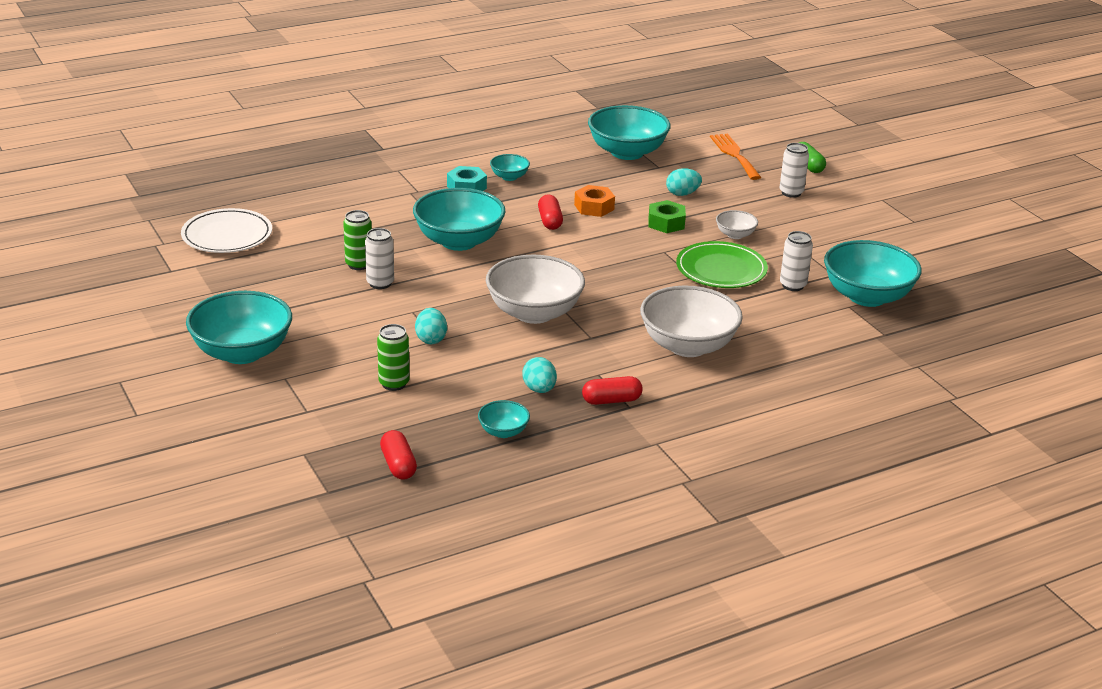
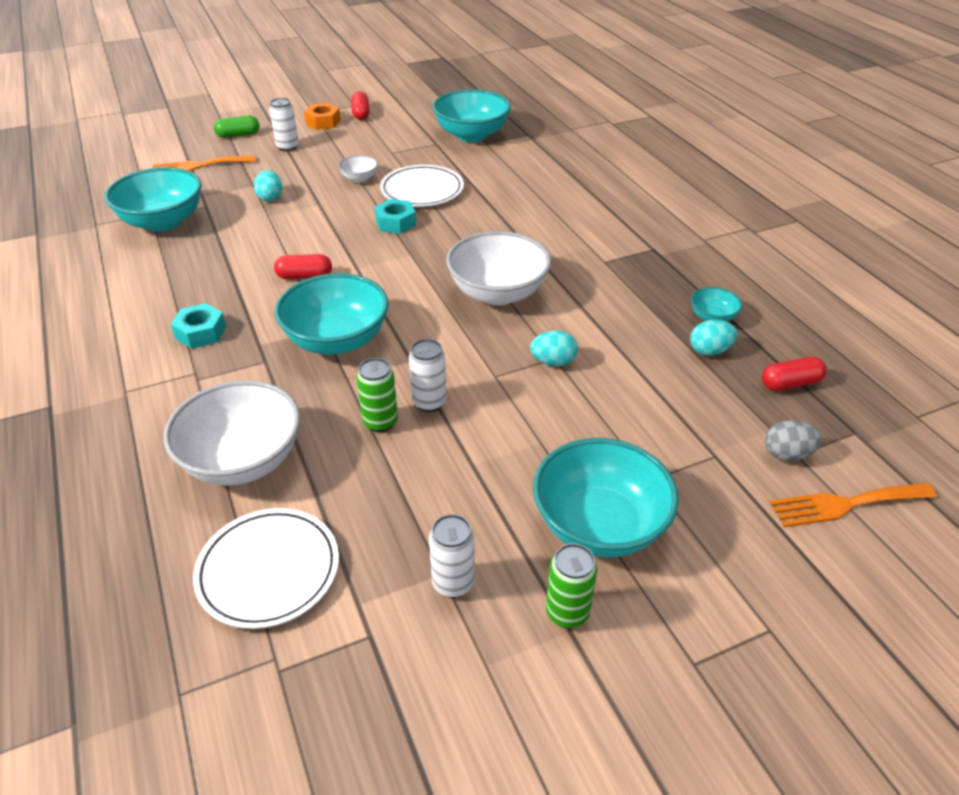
camera: 85 degrees left, 10 degrees up
(244, 469) = (845, 504): none -> orange fork
(304, 448) = (787, 454): none -> grey egg
(394, 383) = (645, 388): green can -> green can (567, 613)
(509, 177) = (187, 300): turquoise bowl -> none
(539, 389) = (636, 294): turquoise egg -> turquoise egg (709, 351)
(594, 207) = (282, 248): orange nut -> orange nut (323, 122)
(611, 400) = (646, 257): red capsule -> red capsule (361, 114)
(650, 258) = (396, 223): none -> turquoise nut
(666, 223) = (328, 210): green nut -> none
(688, 346) = (552, 215): white bowl -> white bowl (243, 460)
(721, 269) = (422, 190): green plate -> white plate
(793, 285) = (452, 161): white can -> white can (453, 583)

